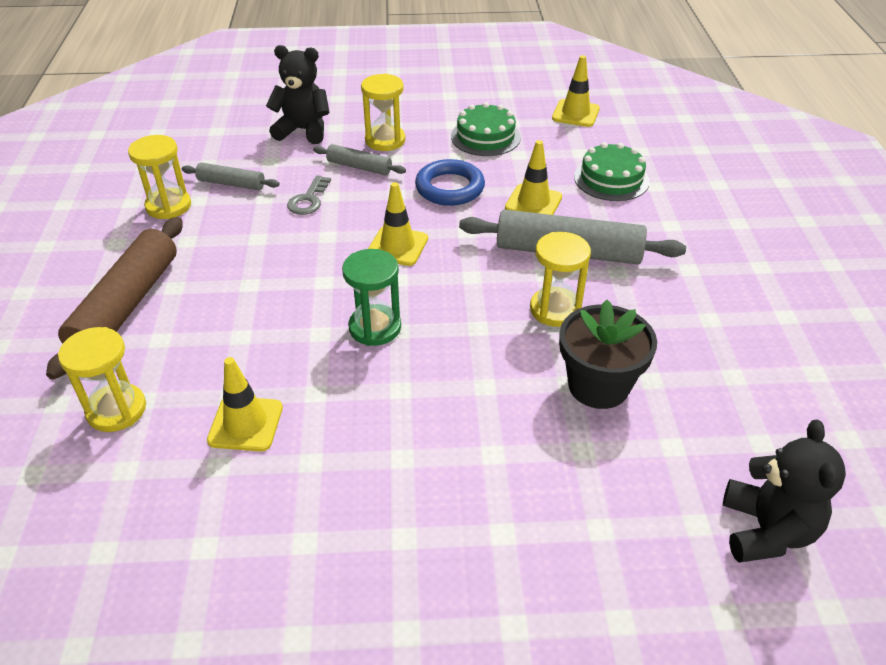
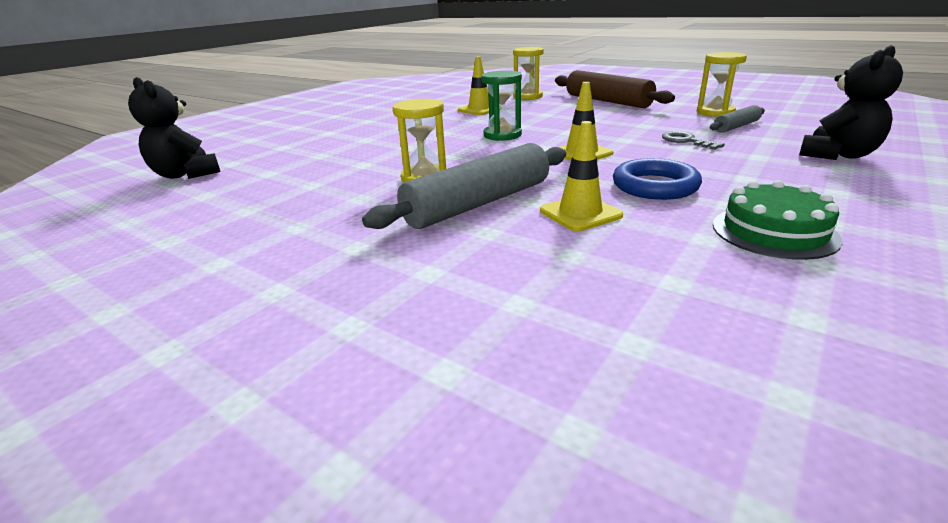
camera: 130 degrees right, 15 degrees down
(359, 167) = (734, 162): grey rolling pin -> none
(385, 140) = (793, 181): yellow hourglass -> none
(575, 114) = (841, 337): yellow traffic cone -> none
(598, 385) = (343, 170): black flower pot -> none
(611, 179) = (575, 276): green cake -> none

